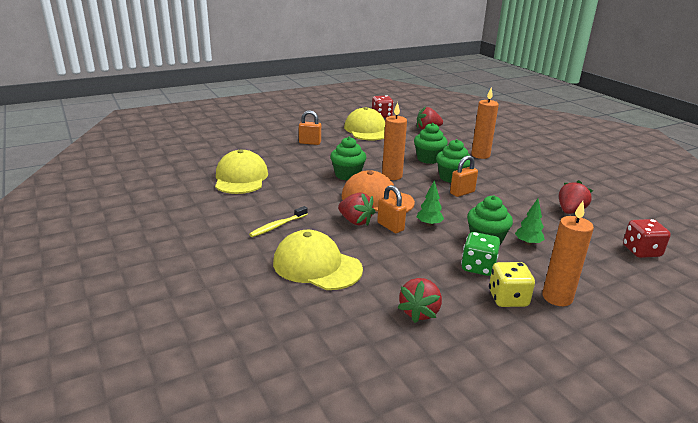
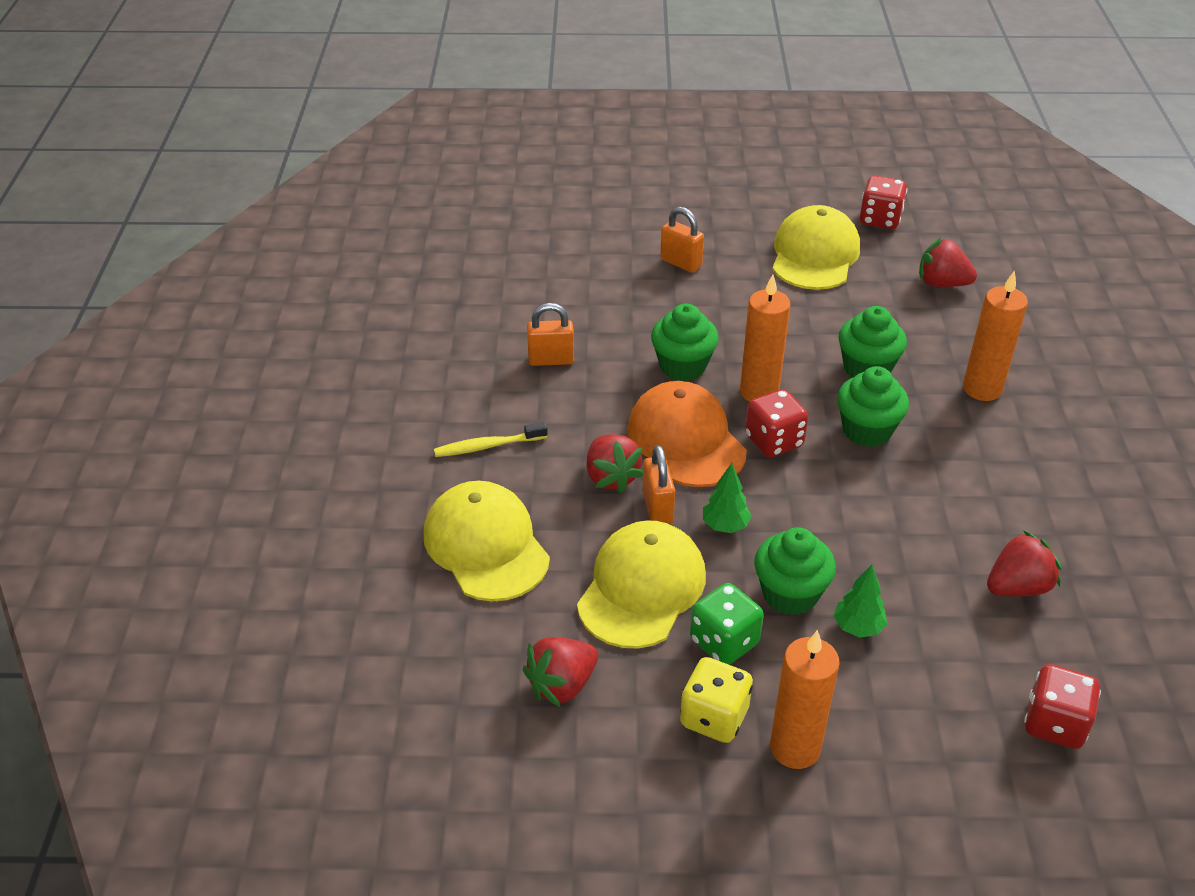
camera: 30 degrees right, 15 degrees up
(241, 178) = (505, 320): yellow cap -> yellow cap (641, 588)
(417, 190) = (774, 441): none -> red dice
(462, 193) = (851, 473): orange padlock -> orange padlock (551, 360)

